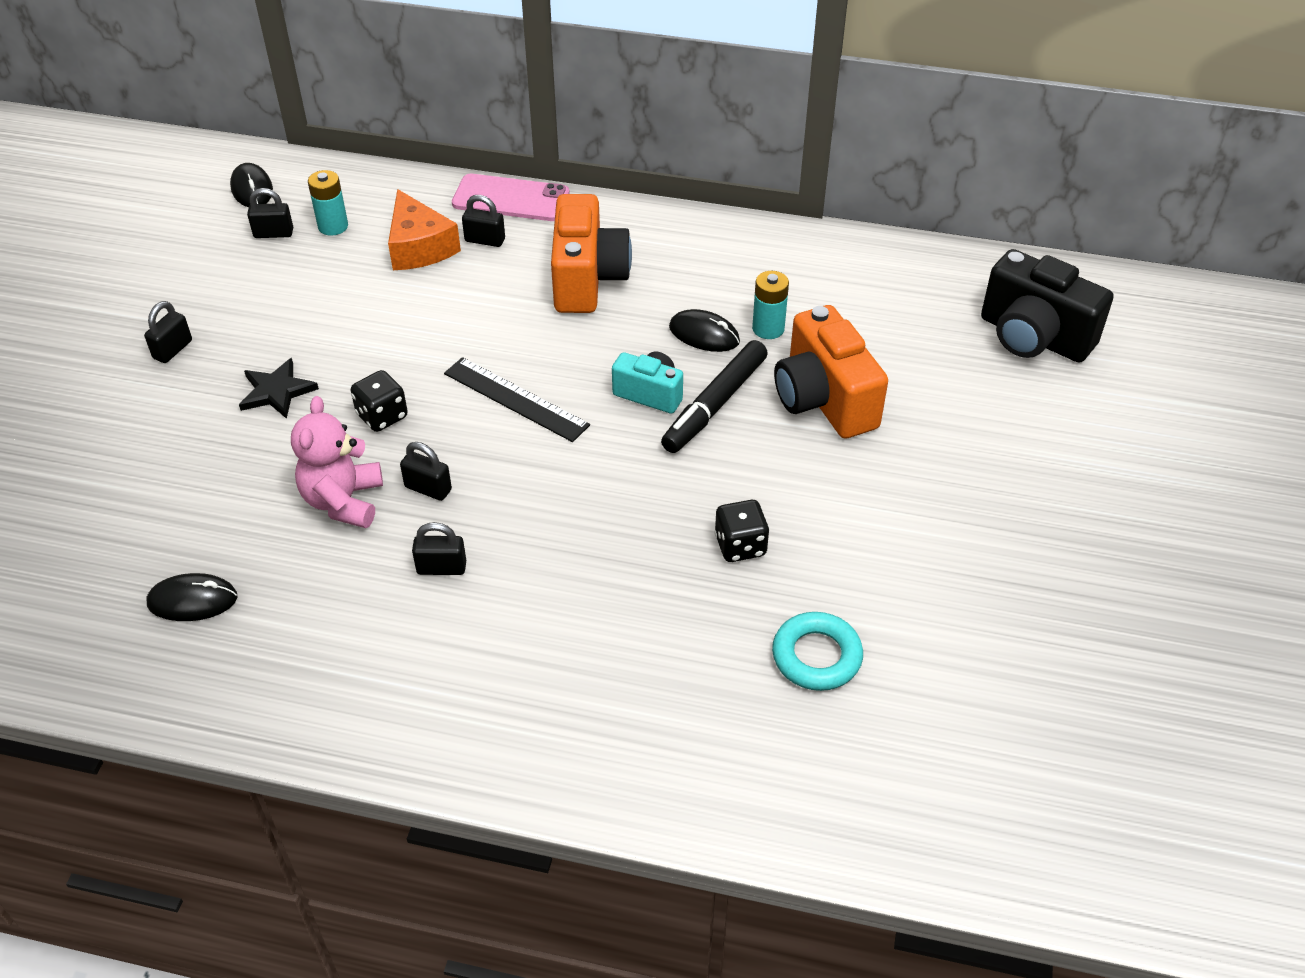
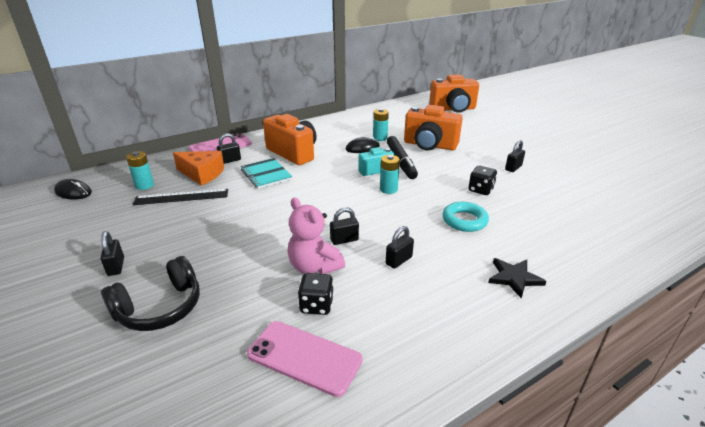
camera: 45 degrees left, 15 degrees down
(151, 438) = (160, 307): none -> black headphones
(192, 600) = (304, 357): black mouse -> pink phone
(273, 233) = (112, 200): black padlock -> black padlock (513, 168)
(277, 391) = (209, 249): black star -> black star (514, 278)
(382, 416) = (280, 230): black dice -> black dice (316, 305)
(492, 302) = (266, 175): none -> turquoise notebook
(516, 399) = (328, 195): black ruler -> black ruler (181, 197)
(610, 446) = (388, 189): none -> turquoise battery
(816, 656) = (557, 202): turquoise ring -> turquoise ring (464, 220)
(1033, 337) = (453, 109): black camera -> orange camera

